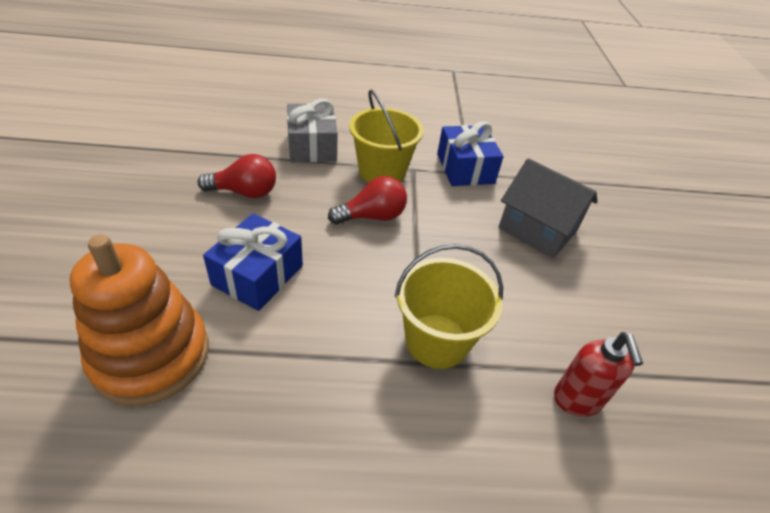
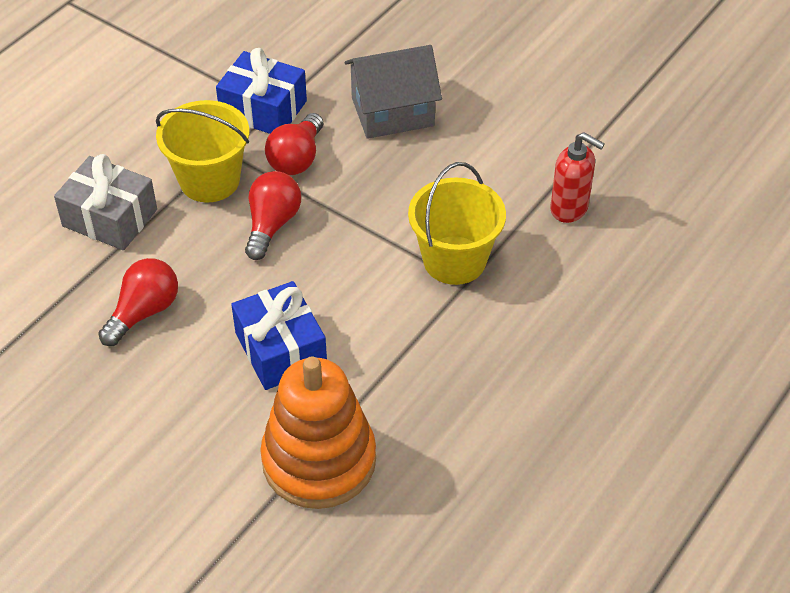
camera: 50 degrees left, 5 degrees up
(442, 202) = (297, 158): none -> red light bulb

